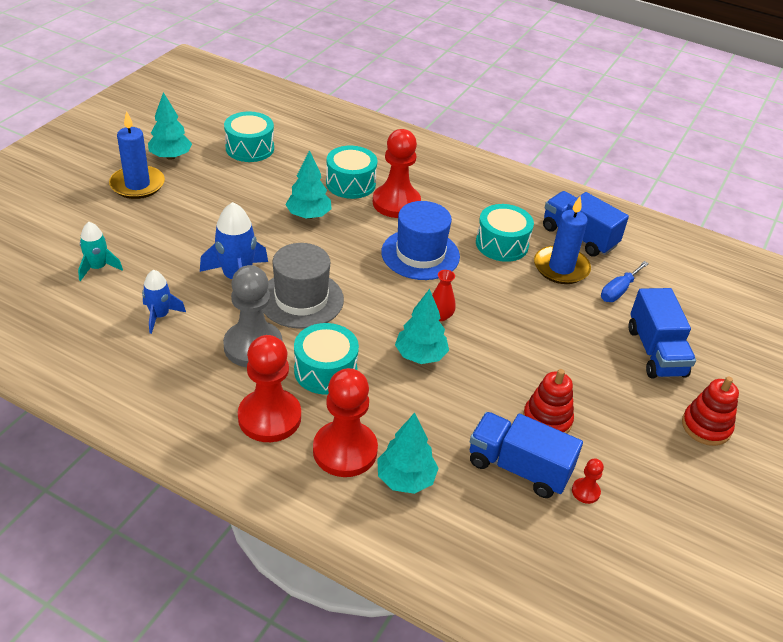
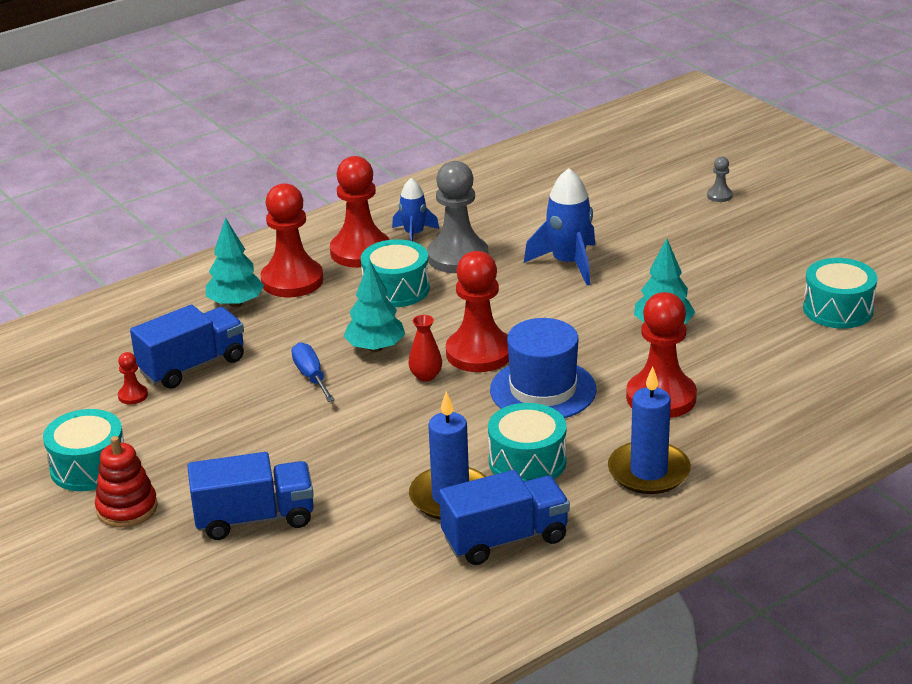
camera: 120 degrees right, 10 degrees down
(91, 218) = (719, 196): none -> grey pawn
(98, 268) = (628, 193): turquoise rocket -> none
(137, 185) = (775, 226): blue candle -> blue candle (648, 472)
(160, 316) = (534, 216): blue rocket -> blue rocket (414, 234)
(171, 156) = (833, 253): turquoise tree -> none
(301, 299) = (510, 294): grey hat -> none
(350, 183) = (722, 371): turquoise drum -> turquoise drum (89, 467)
(393, 296) = (479, 353): none -> red pawn
(547, 420) = (229, 401): red stacking toy -> none
(618, 291) = (376, 532): blue screwdriver -> blue screwdriver (311, 376)
(655, 352) = (255, 518): blue truck -> blue truck turned 150 degrees clockwise

